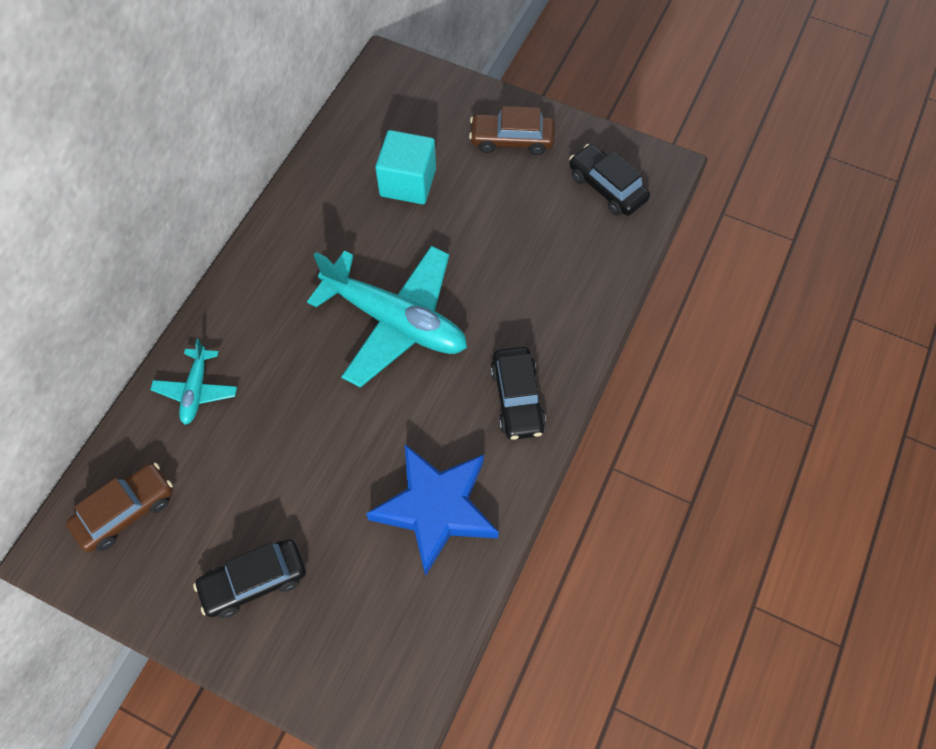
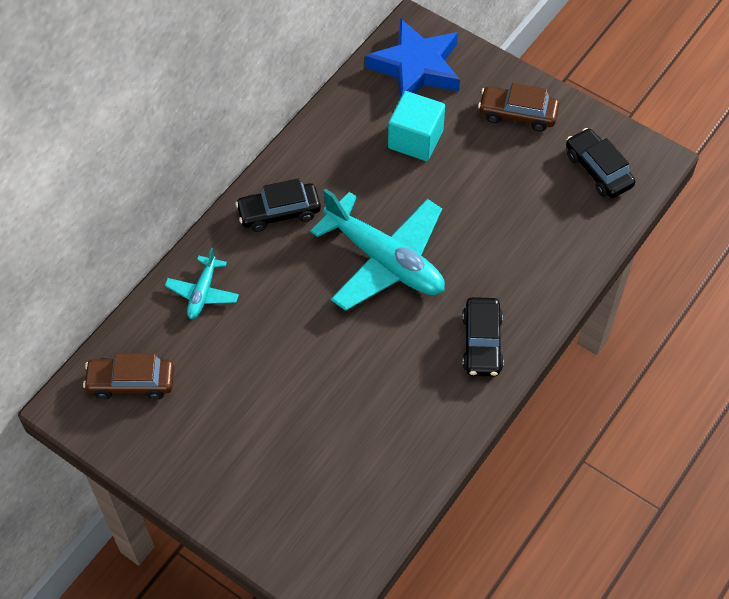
camera: 10 degrees right, 5 degrees down
(126, 511) = (131, 382): brown car -> brown car turned 150 degrees counterclockwise
(254, 581) = (232, 456): black car -> black car (279, 212)
(436, 508) = (395, 423): blue star -> blue star (416, 67)

